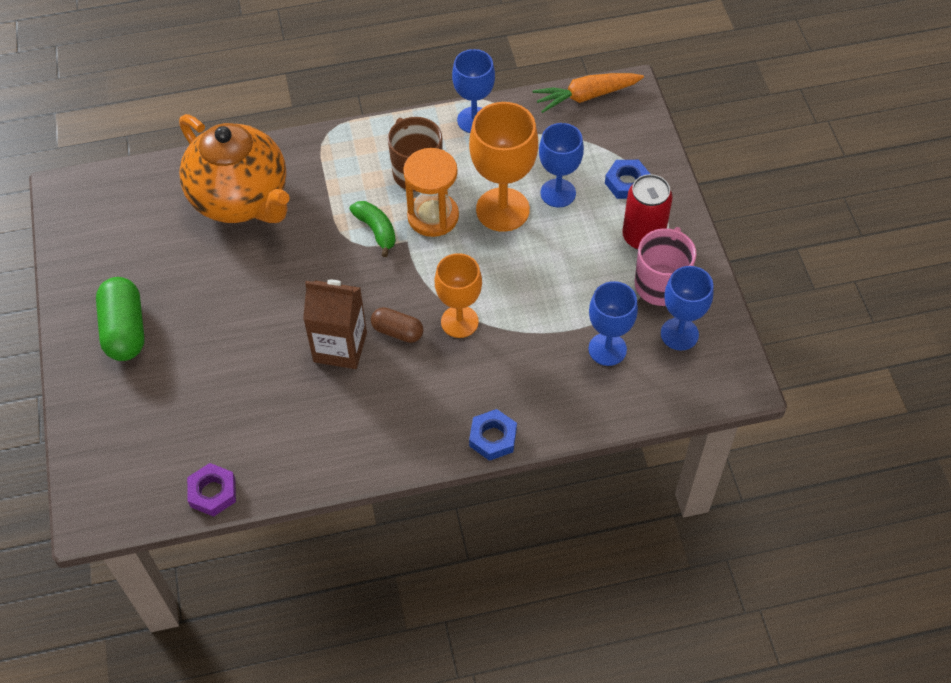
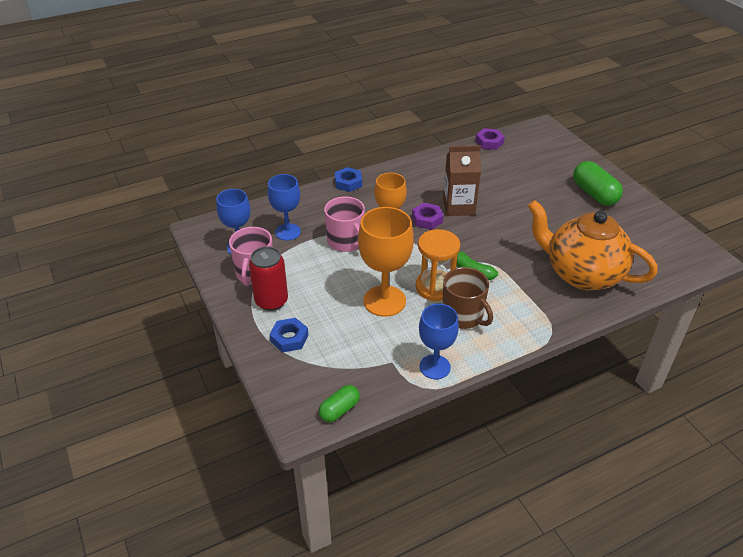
camera: 165 degrees right, 15 degrees down
(397, 331) = (427, 219): brown capsule -> purple nut
(527, 314) = (346, 241): none -> pink mug
(558, 193) = (344, 320): blue goblet -> none
(586, 96) = (339, 410): orange carrot -> green capsule

